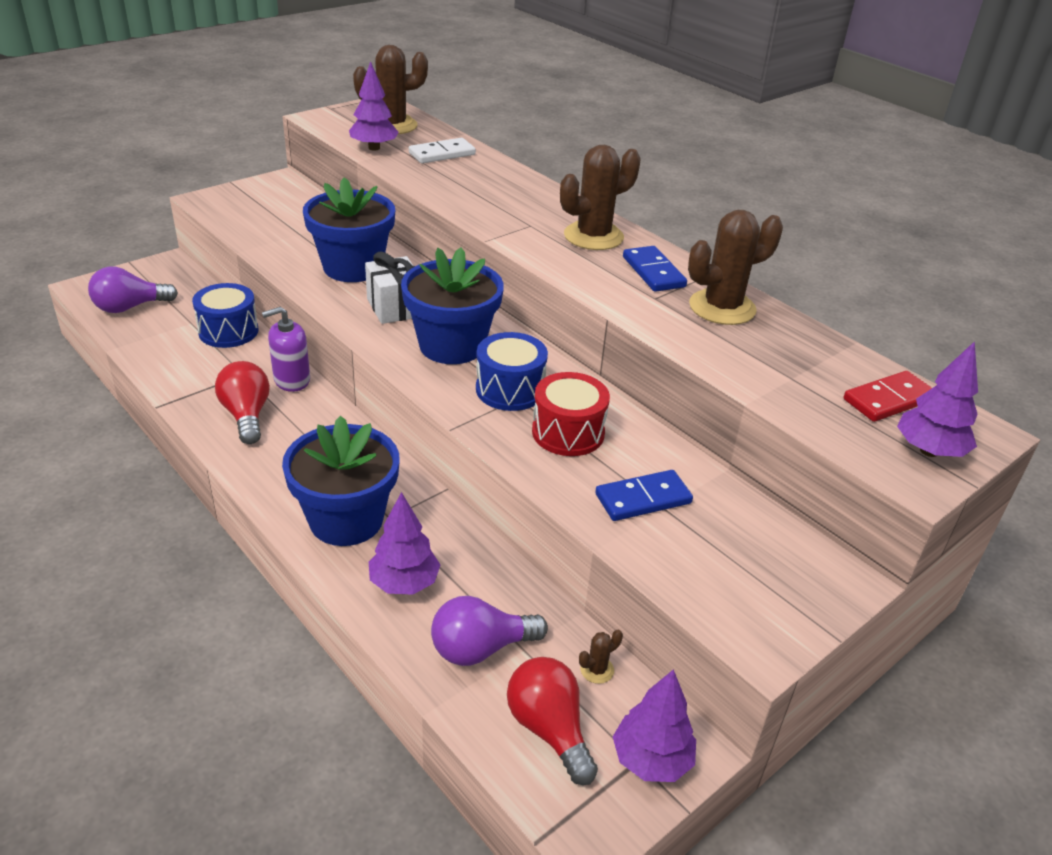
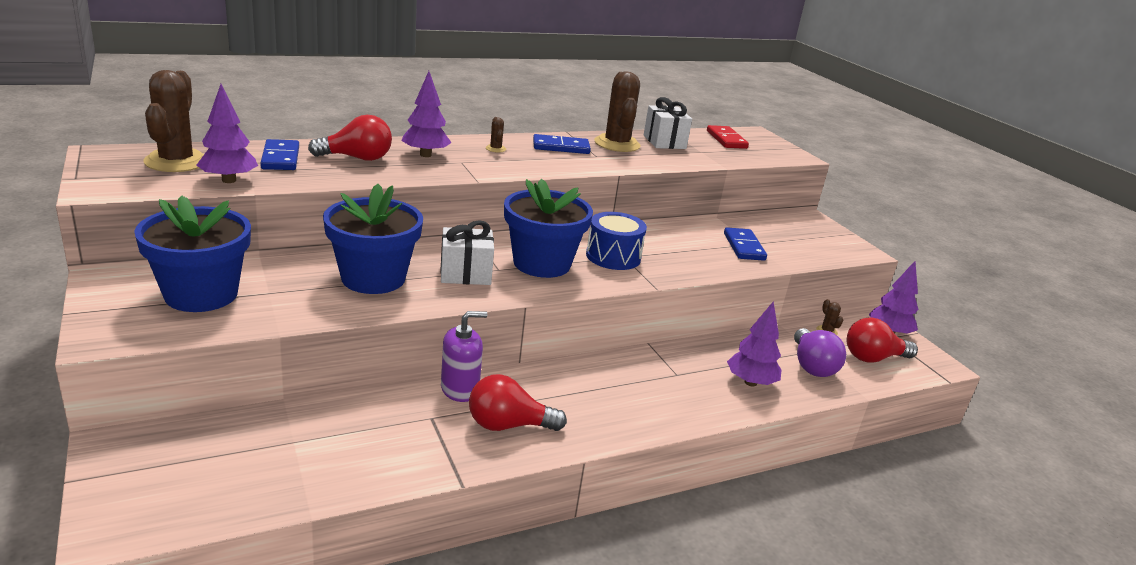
camera: 75 degrees left, 10 degrees down
(130, 307) = (211, 489): purple light bulb -> none
(228, 331) = (335, 416): blue drum -> none
(292, 380) = (460, 389): purple soap dispenser -> purple soap dispenser turned 105 degrees counterclockwise
(346, 520) = (676, 395): blue flower pot -> blue flower pot (201, 294)
(442, 154) = (280, 158): white domino -> blue domino
(479, 180) = (357, 158): none -> red light bulb
(568, 432) = (671, 250): red drum -> none
(593, 236) = (495, 149): brown cactus -> brown cactus, size x0.41
(787, 343) = (664, 142): none -> white gift
(928, 451) = (772, 146): purple tree -> purple tree (425, 155)

